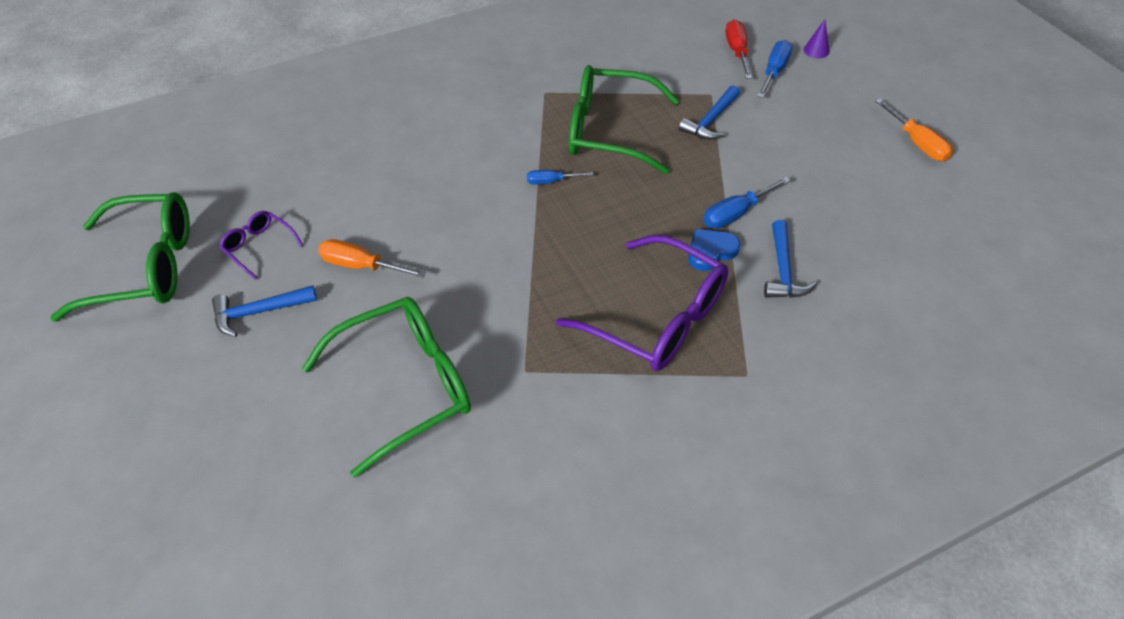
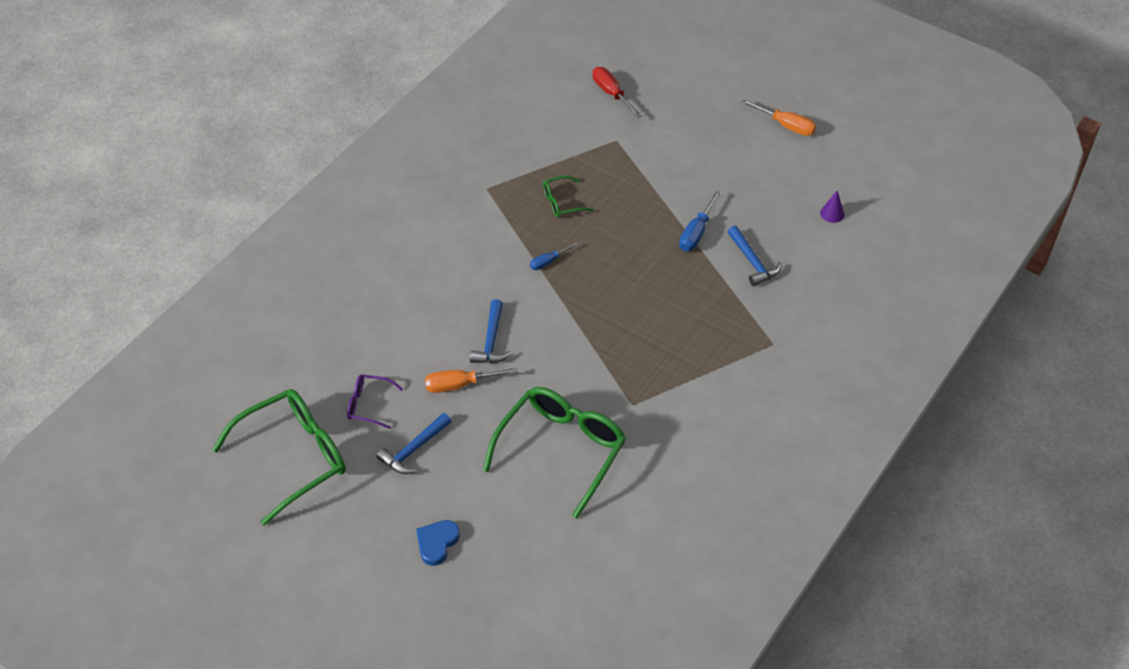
camera: 30 degrees left, 0 degrees up
(610, 131) = (562, 202): green glasses -> green glasses, size x0.47
(656, 317) = (692, 331): purple glasses -> none
(710, 252) = (697, 269): blue heart -> blue heart (437, 543)
(711, 120) = (631, 163): blue hammer -> blue hammer (491, 340)
(774, 72) = (651, 102): blue screwdriver -> none
(816, 50) = (670, 70): purple cone -> purple cone (832, 213)

